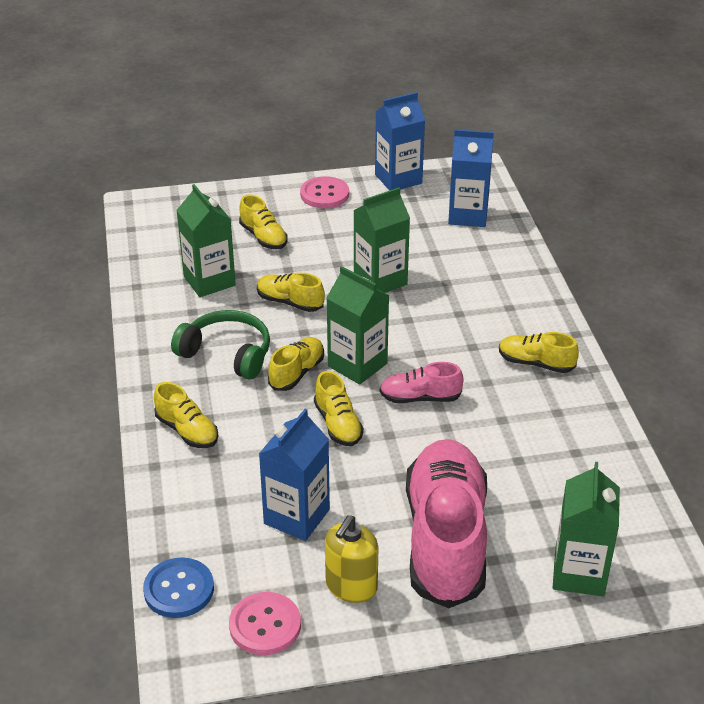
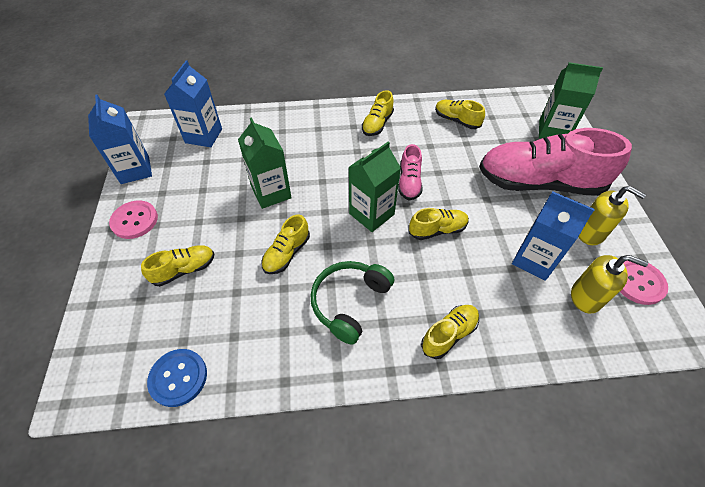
camera: 85 degrees left, 15 degrees up
(179, 589) = (623, 338): blue button -> blue button (178, 378)
(209, 281) = (240, 316): green carton -> none
(239, 562) = (586, 297): none -> yellow soap dispenser
(297, 373) = (378, 252): yellow shoe -> yellow shoe (456, 120)

